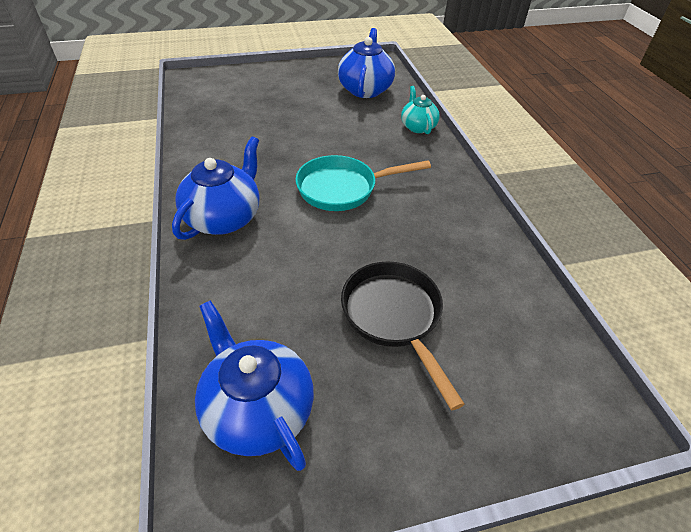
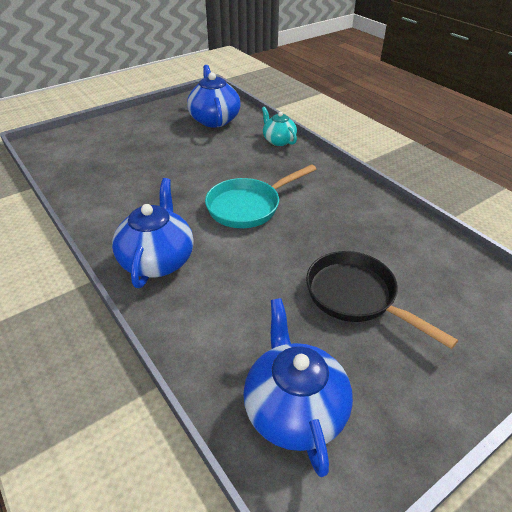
camera: 20 degrees left, 5 degrees down
(258, 409) = (294, 410): blue teapot -> blue teapot turned 45 degrees clockwise

